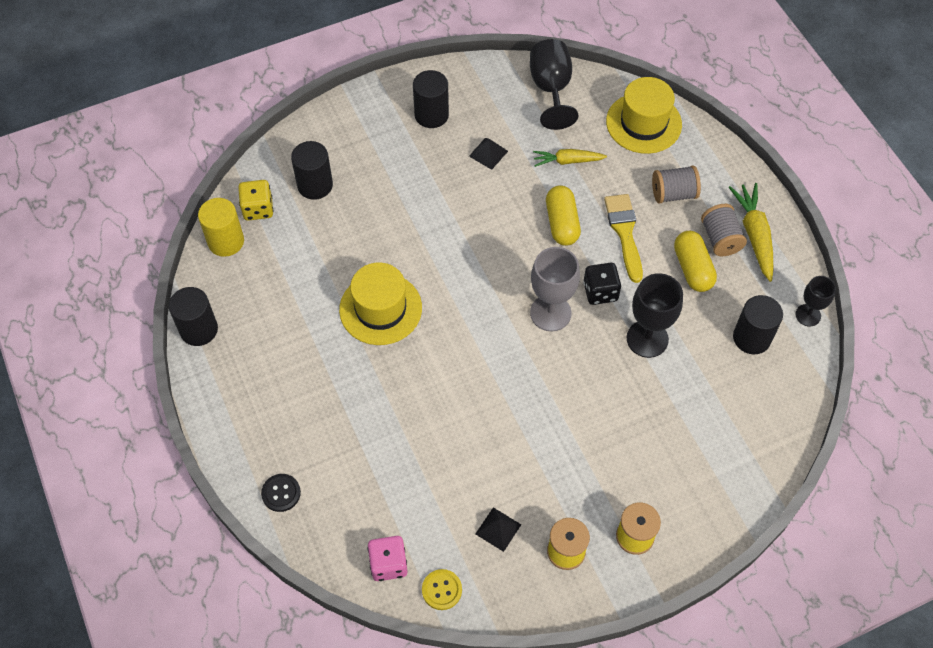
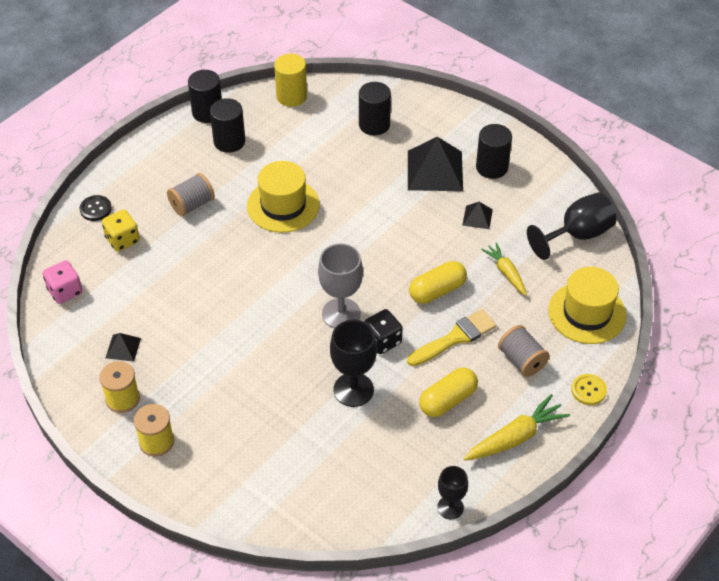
camera: 65 degrees right, 10 degrees down
(258, 209) = (331, 102): yellow dice -> yellow dice (122, 240)
(408, 161) = (435, 170): none -> black pyramid
(442, 590) = (57, 331): yellow button -> yellow button (588, 390)
(720, 239) = (494, 412): grey spool -> grey spool (192, 204)
(751, 338) = (399, 469): black cylinder -> black cylinder (229, 141)

